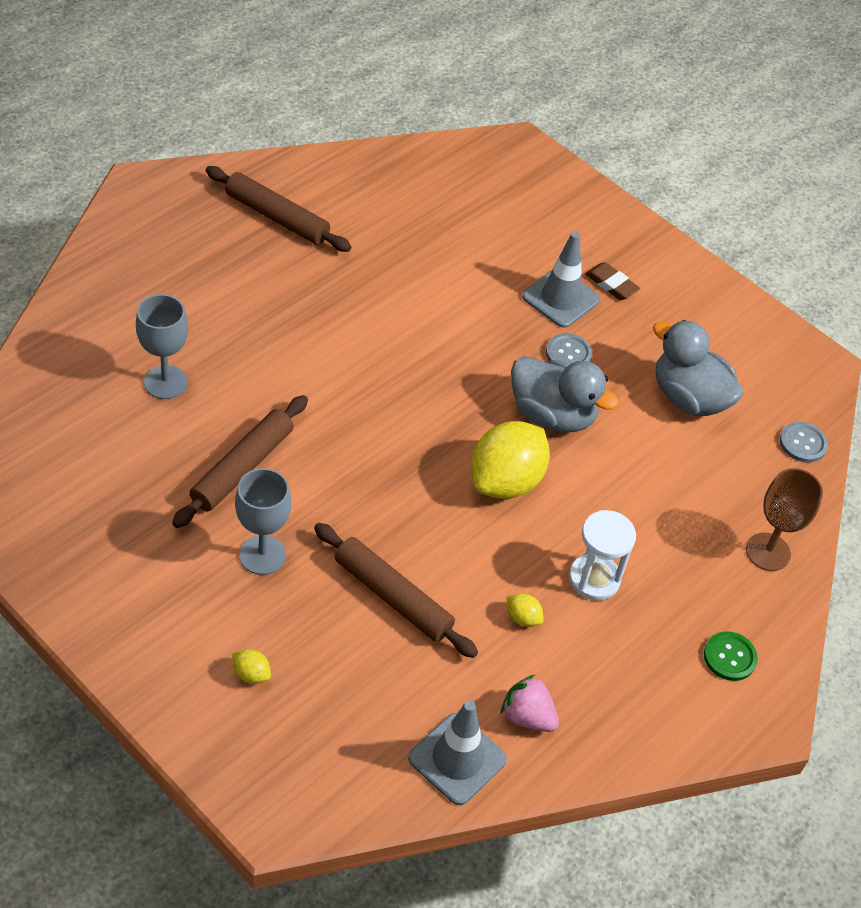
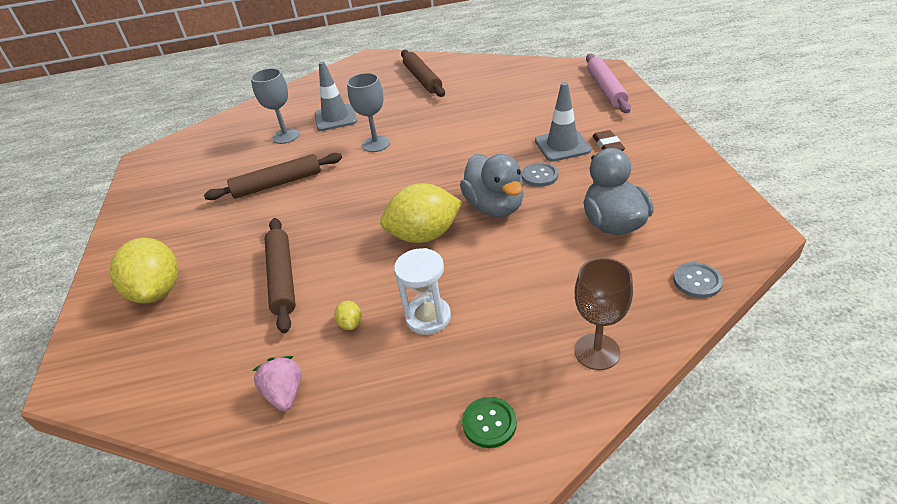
camera: 45 degrees right, 10 degrees down
(251, 674) = (158, 291): yellow lemon -> yellow lemon, size x2.48
(262, 555) = (237, 229): grey goblet -> grey goblet (376, 144)
(457, 759) = (208, 400): grey traffic cone -> grey traffic cone (335, 118)
(546, 185) = (606, 89): none -> pink rolling pin

